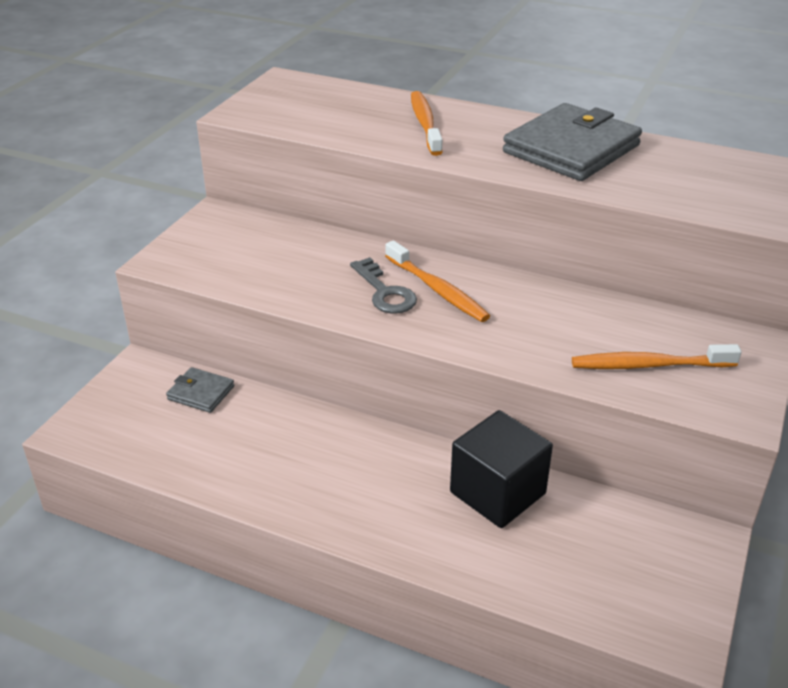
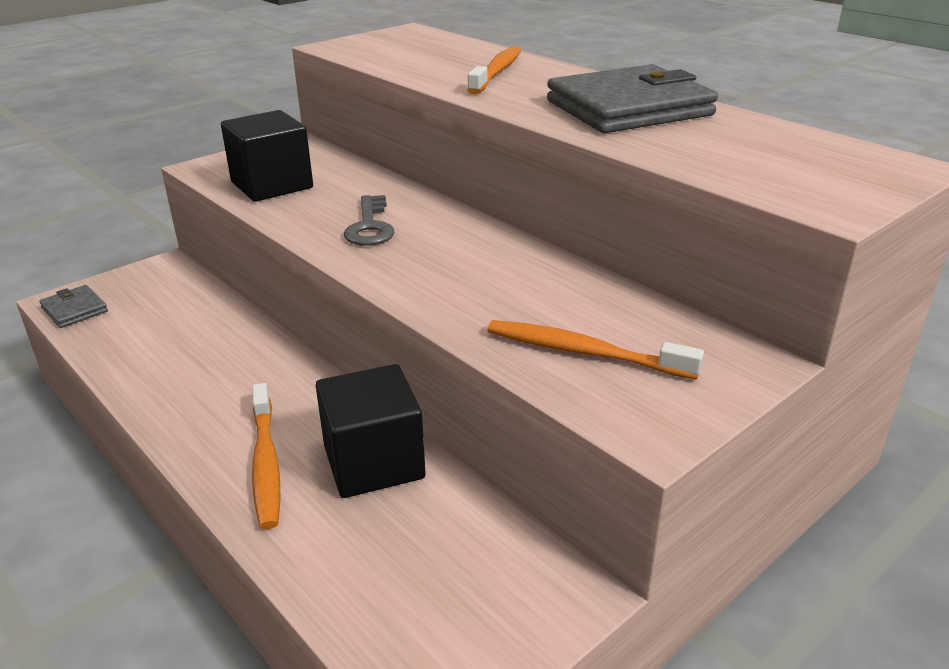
camera: 25 degrees right, 5 degrees down
(201, 393) = (191, 298): grey wallet -> grey wallet (74, 310)
(251, 268) = (272, 185): none -> black cube
(437, 290) = (424, 235): orange toothbrush -> orange toothbrush (266, 463)

